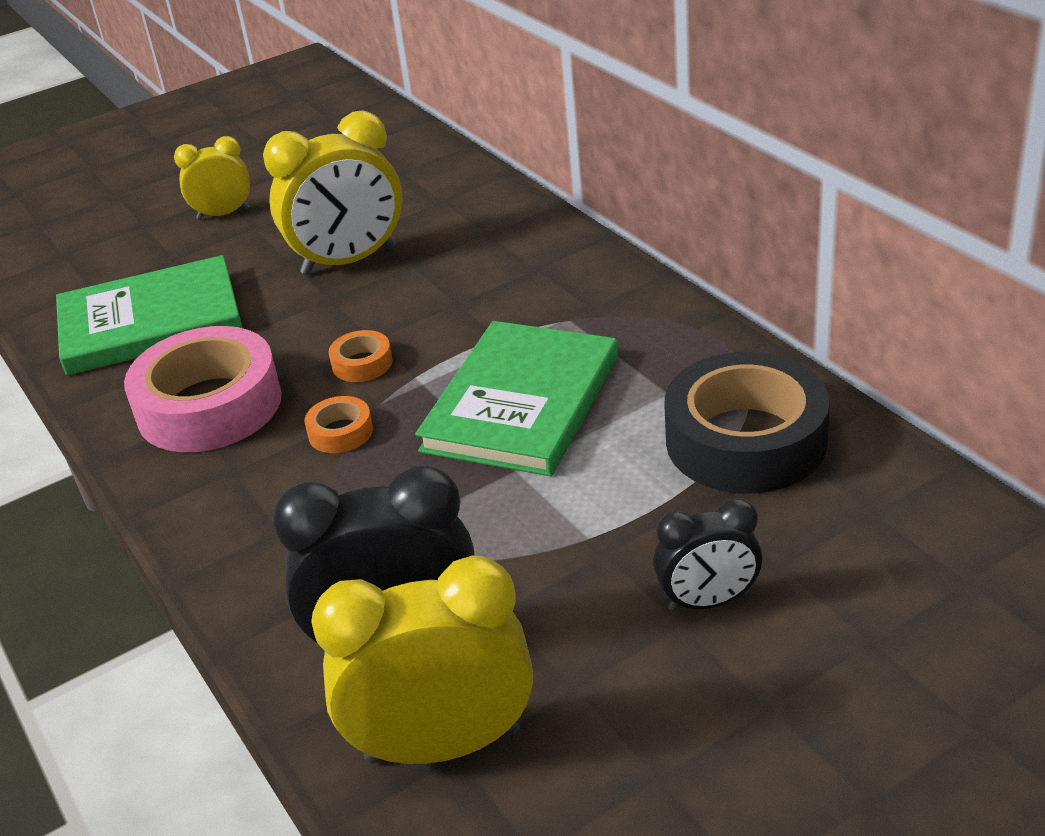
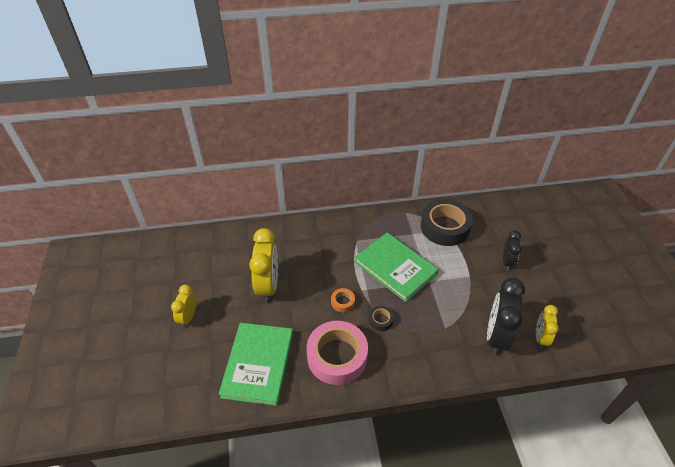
camera: 70 degrees left, 10 degrees up
(340, 432) = (380, 320): orange tape -> black tape
(443, 744) = (540, 337): yellow clock -> yellow clock, size x0.58

